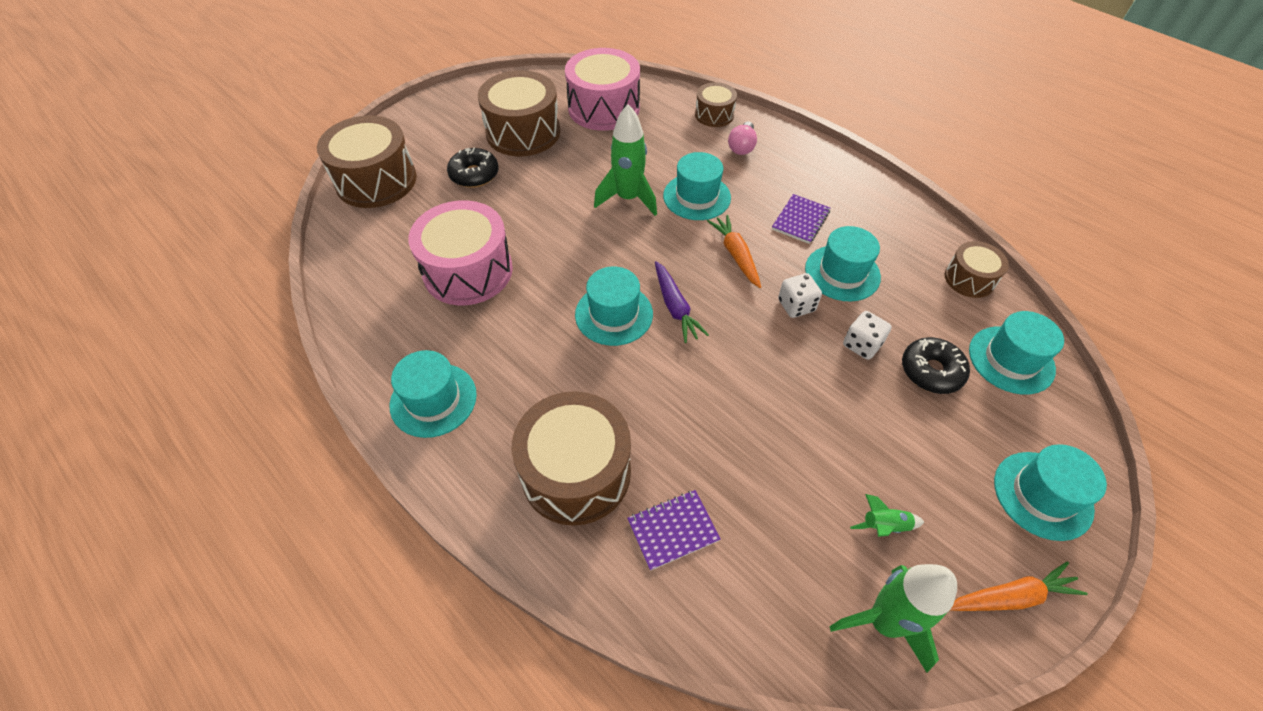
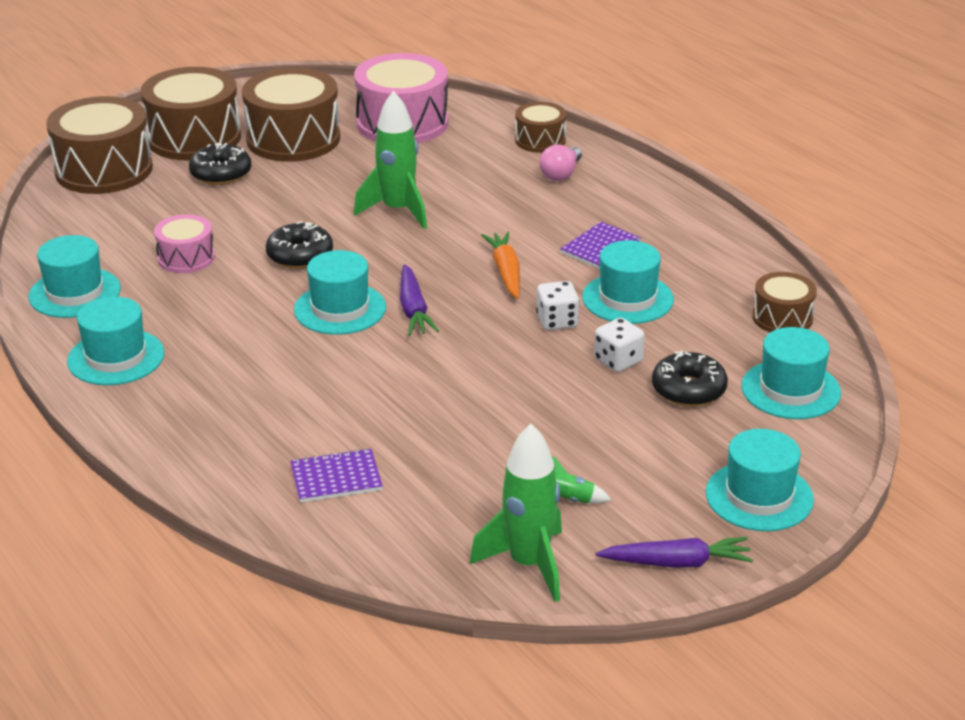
camera: 10 degrees right, 20 degrees down
(468, 271) = (186, 258): pink drum -> pink drum, size x0.54
(563, 257) = (300, 255): none -> black donut
(576, 472) = (250, 426): brown drum -> brown drum (194, 138)
(696, 197) = (482, 216): turquoise hat -> turquoise hat (75, 293)
(1011, 596) = (677, 562): orange carrot -> purple carrot

